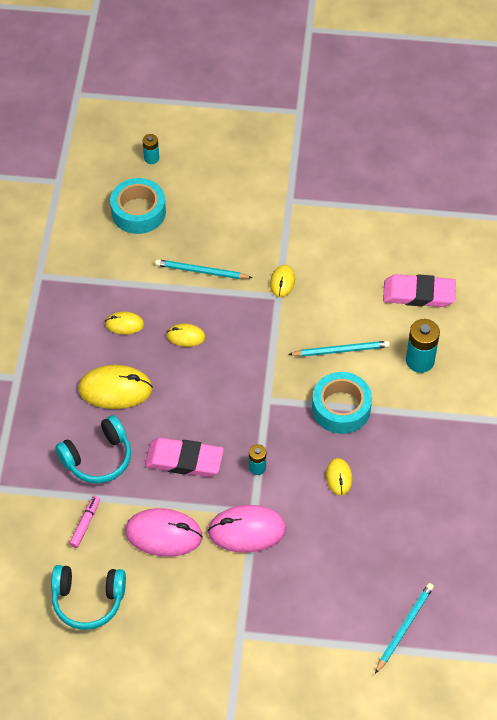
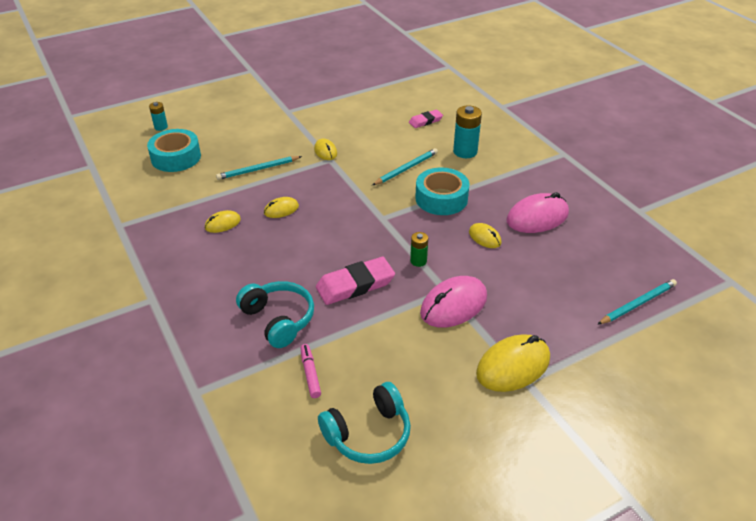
camera: 35 degrees left, 15 degrees down
(98, 458) = (278, 320): turquoise headphones -> turquoise headphones turned 60 degrees counterclockwise
(115, 389) = (252, 267): yellow mouse -> yellow mouse (513, 366)
(163, 534) = (388, 344): pink mouse -> pink mouse (537, 217)
(257, 467) = (418, 261): turquoise battery -> green battery
(404, 627) = (637, 304): turquoise pencil -> turquoise pencil turned 60 degrees clockwise
(418, 294) = (425, 121): pink eraser -> pink eraser, size x0.57

